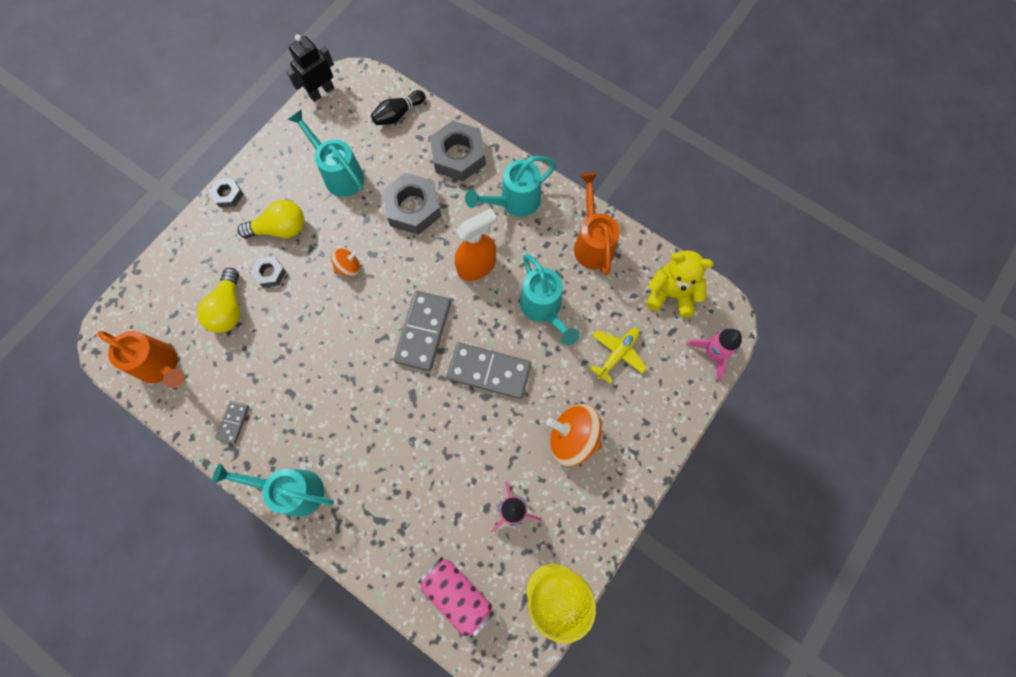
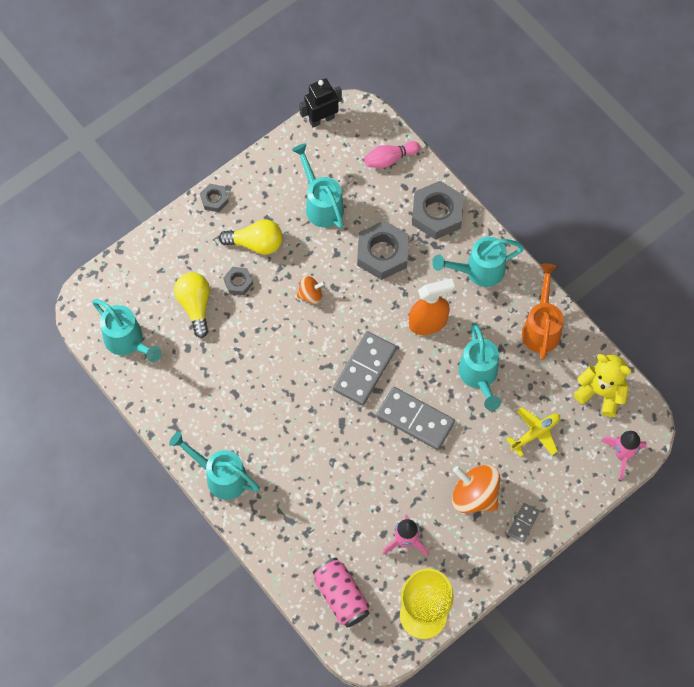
camera: 15 degrees right, 5 degrees down
(162, 366) = (127, 341): orange watering can -> turquoise watering can
(229, 309) = (195, 305): yellow light bulb -> yellow light bulb turned 150 degrees clockwise
(233, 422) = (181, 406): grey domino -> grey domino (523, 523)
(398, 114) = (389, 159): black bowling pin -> pink bowling pin

